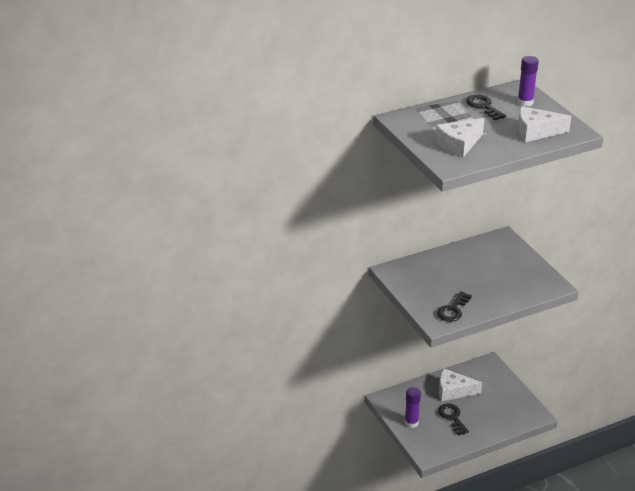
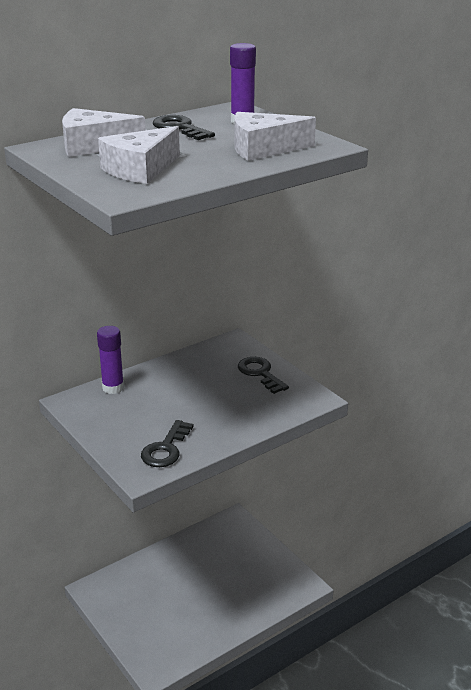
camera: 10 degrees left, 5 degrees down
(411, 423) = (131, 620): purple glue stick -> purple glue stick (113, 388)
(452, 417) = (188, 604): black key -> black key (260, 373)
(453, 391) = (188, 564): white cheese -> white cheese (94, 146)

